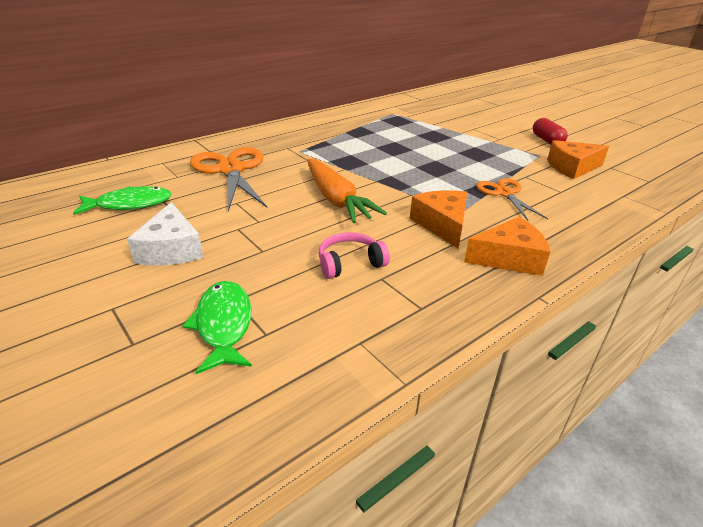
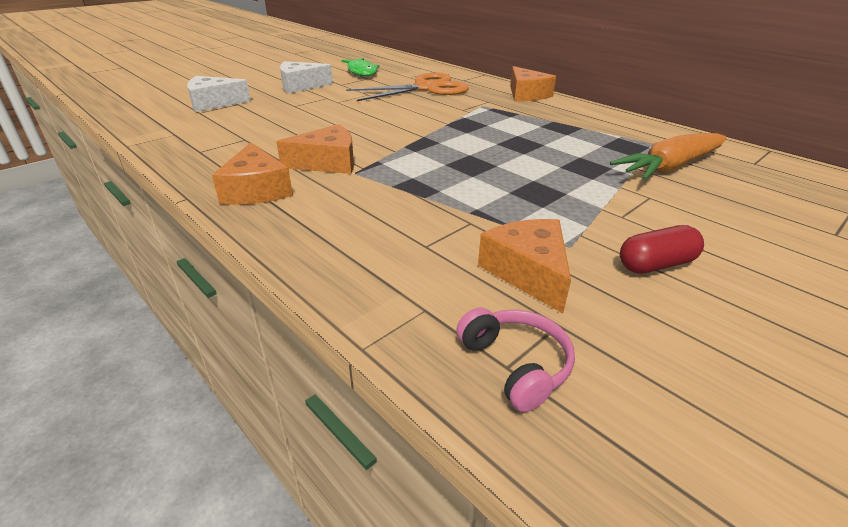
camera: 85 degrees right, 0 degrees up
(224, 325) = (214, 103): green fish -> white cheese
(274, 131) = (526, 94): none -> orange cheese
(336, 200) = (377, 122): orange carrot -> orange carrot (670, 167)
(350, 263) = (269, 129): pink headphones -> pink headphones (515, 365)
(504, 193) = (408, 201): orange scissors -> none

